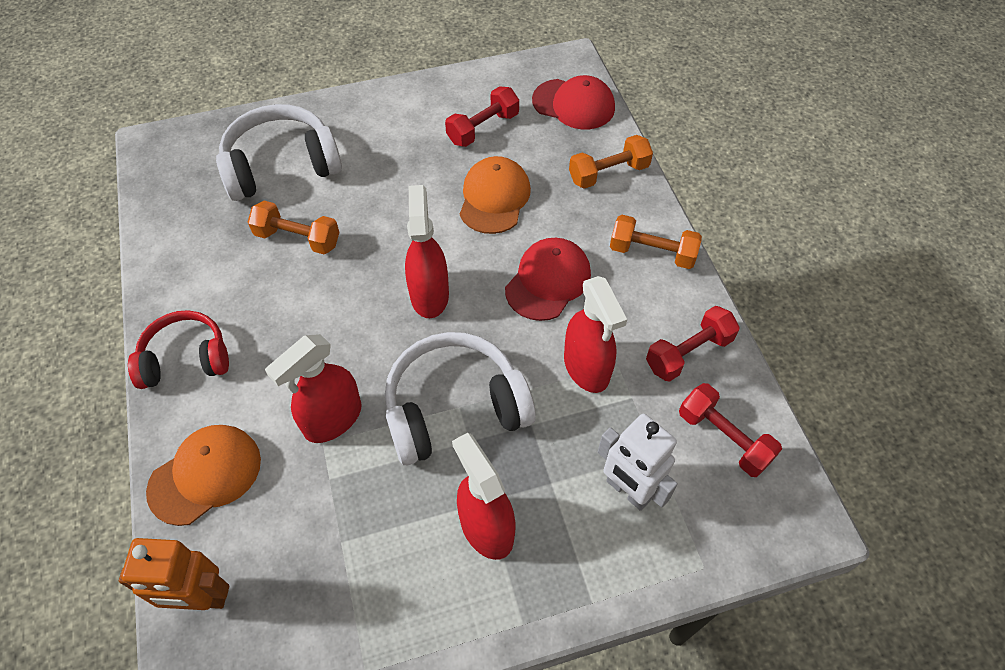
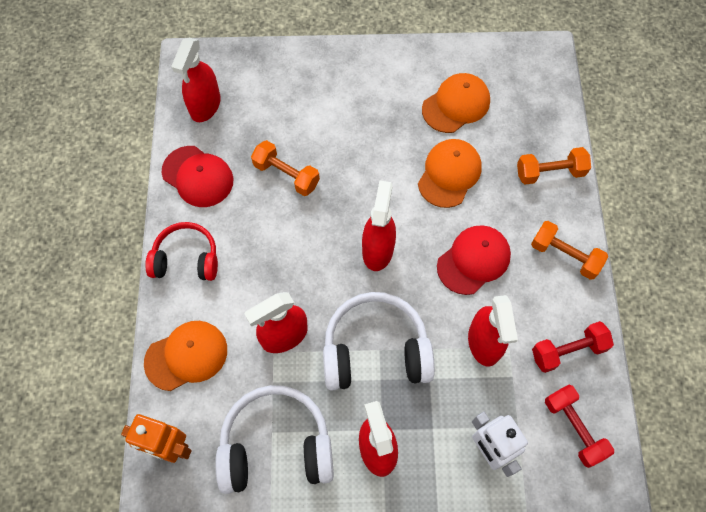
camera: 15 degrees right, 10 degrees up
(181, 186) = (205, 105): none -> red spray bottle
(281, 166) = (286, 104): white headphones -> white headphones (276, 445)
(483, 128) = (456, 105): red dumbbell -> orange cap
(573, 104) = (539, 98): red cap -> red cap (198, 176)

